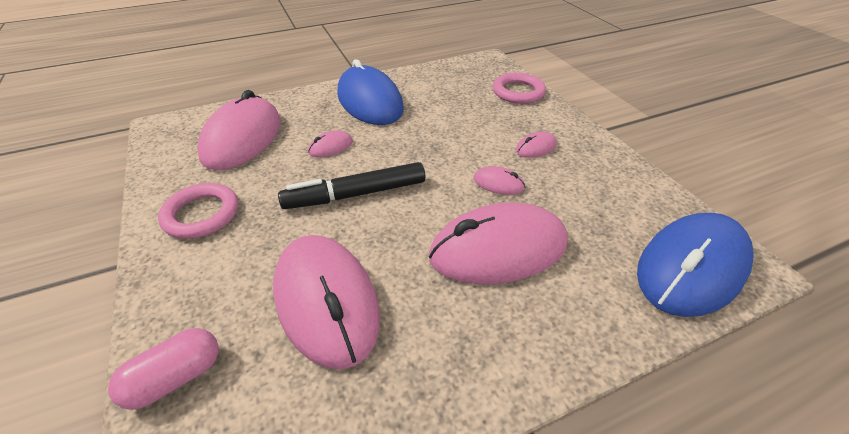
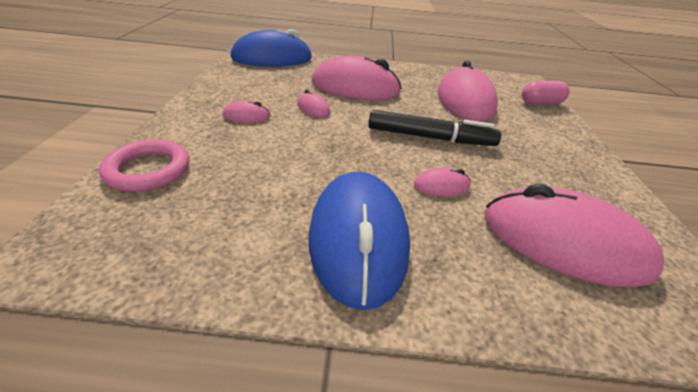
camera: 155 degrees left, 5 degrees down
(201, 214) = (569, 166): pink ring -> none
(243, 138) = (563, 242): pink mouse -> pink mouse turned 75 degrees clockwise

